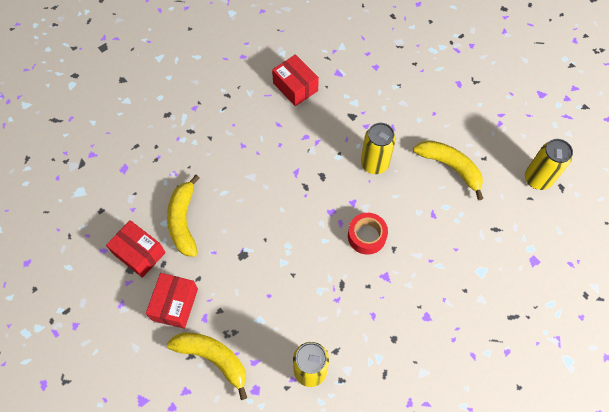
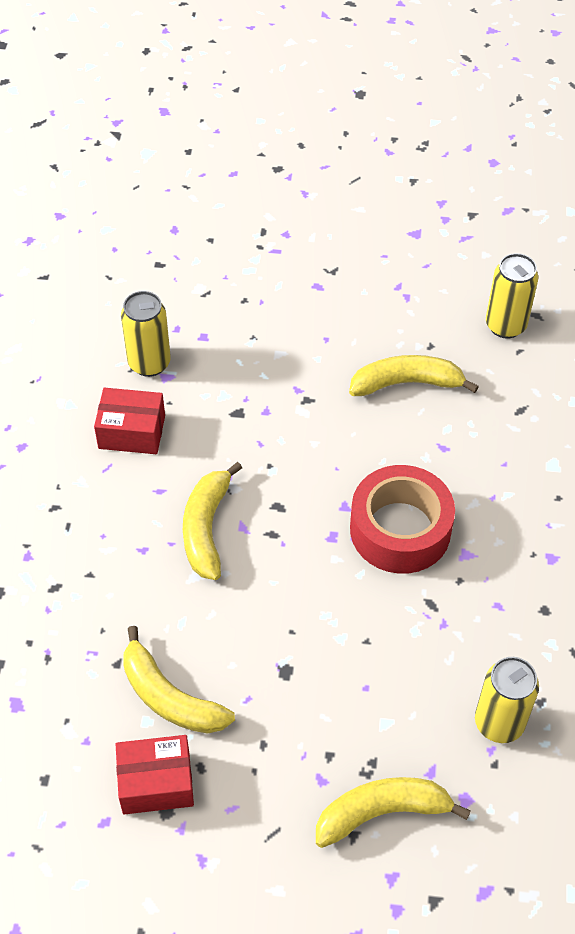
camera: 45 degrees left, 10 degrees down
(175, 304) = (268, 798): red box -> none
(279, 159) = (206, 528): none -> yellow banana
(366, 236) = (400, 529): red tape -> red tape, size x1.69
(374, 164) = (322, 445): yellow can -> yellow can (149, 363)

